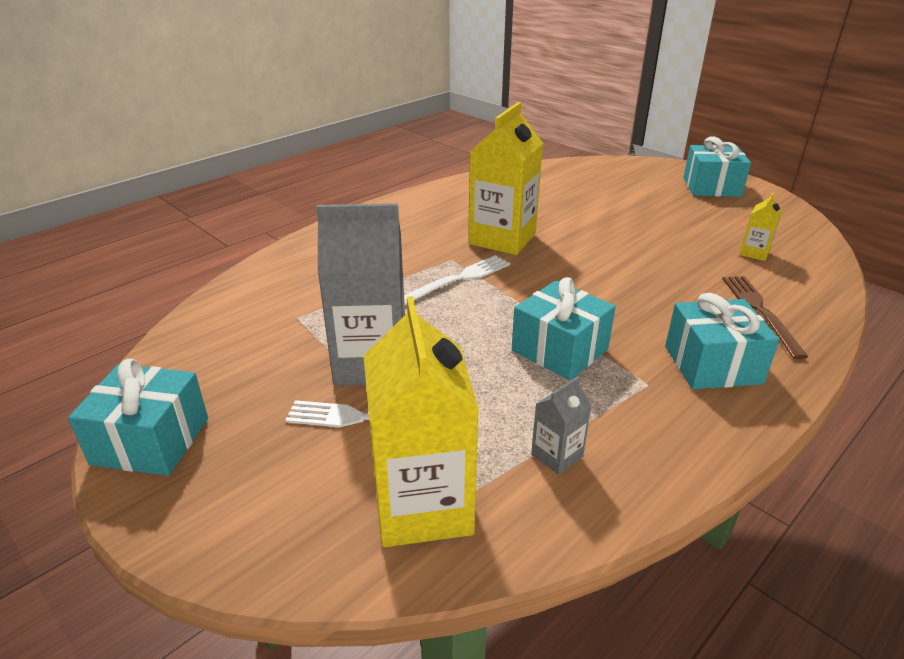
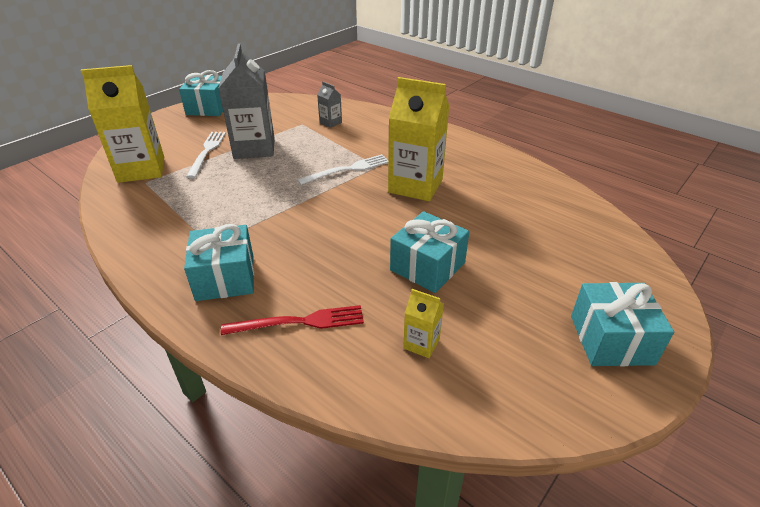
camera: 85 degrees right, 5 degrees up
(458, 279) = (347, 170): white fork -> white fork turned 75 degrees counterclockwise
(557, 455) = (158, 206): grey carton -> grey carton (330, 123)
(560, 350) = (256, 209): turquoise gift -> turquoise gift (427, 266)
(760, 311) = (299, 322): brown fork -> red fork

